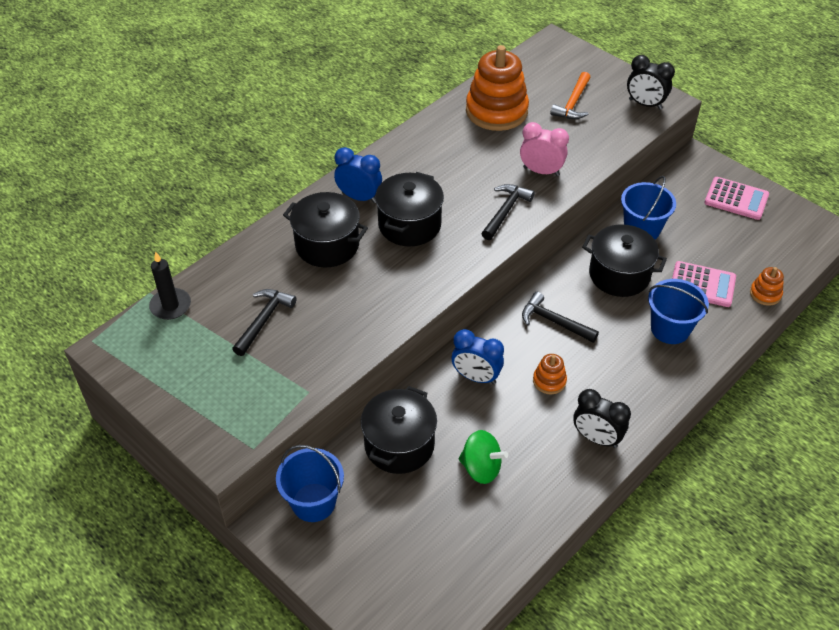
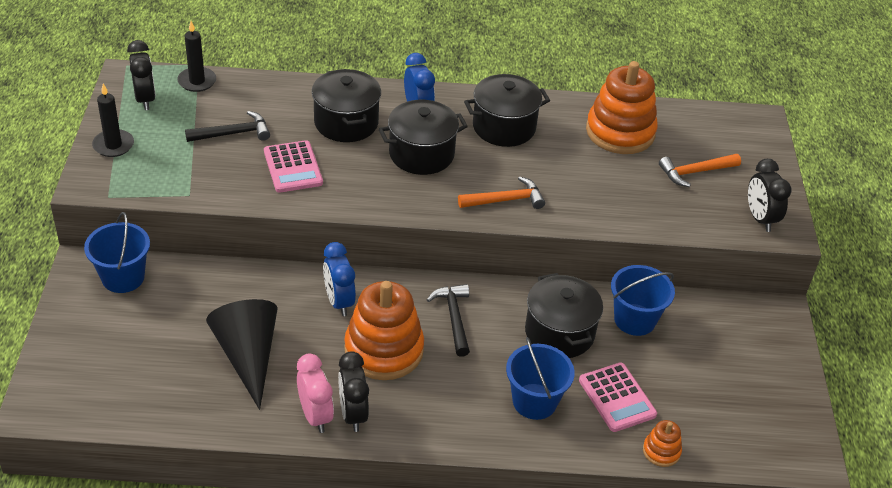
camera: 45 degrees right, 5 degrees down
(154, 353) = (145, 99): none -> black clock
(190, 408) = (113, 145): none -> black candle
(399, 445) = (223, 294): black pot -> black pot (504, 127)
(481, 468) = (248, 356): green spinning top -> black cone
(505, 211) = (505, 200): black hammer -> orange hammer
(541, 171) = (581, 196): pink clock -> pink clock (315, 416)
(549, 381) = (384, 350): orange stacking toy -> orange stacking toy, size x2.20
(736, 199) = (762, 368): pink calculator -> pink calculator (293, 167)

